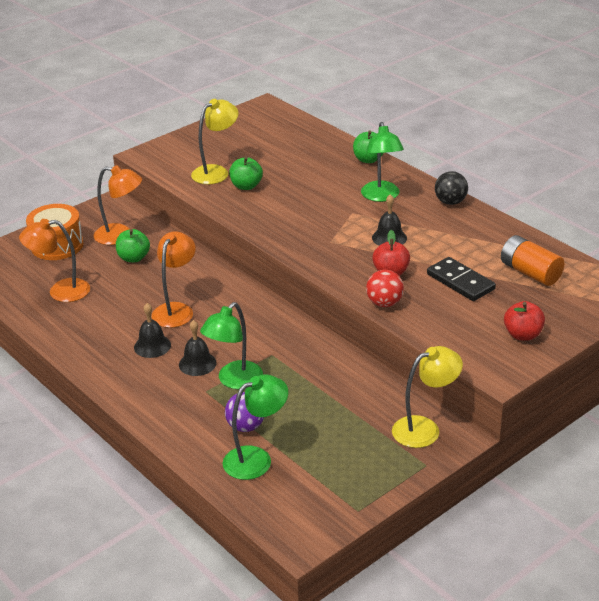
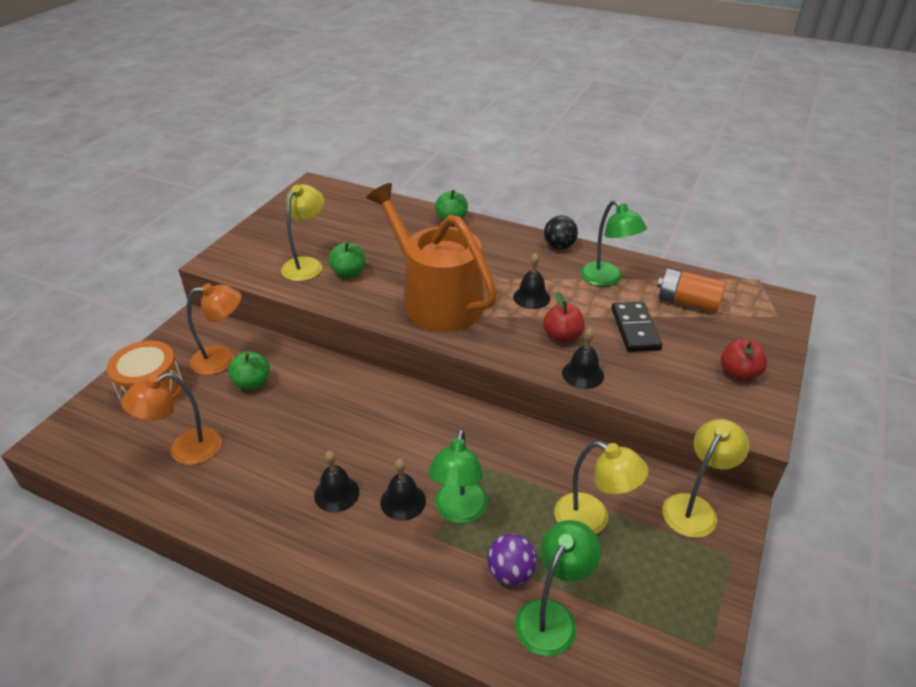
camera: 25 degrees left, 5 degrees up
(176, 310) = (337, 436): orange lamp -> none
(305, 222) = (436, 300): none -> orange watering can
(334, 413) = (592, 520): none -> yellow lamp
(381, 196) = (491, 255): green lamp -> green lamp (607, 279)
(384, 303) = (583, 374): red ball -> black bell
(460, 282) = (635, 329): black domino -> black domino turned 60 degrees clockwise

